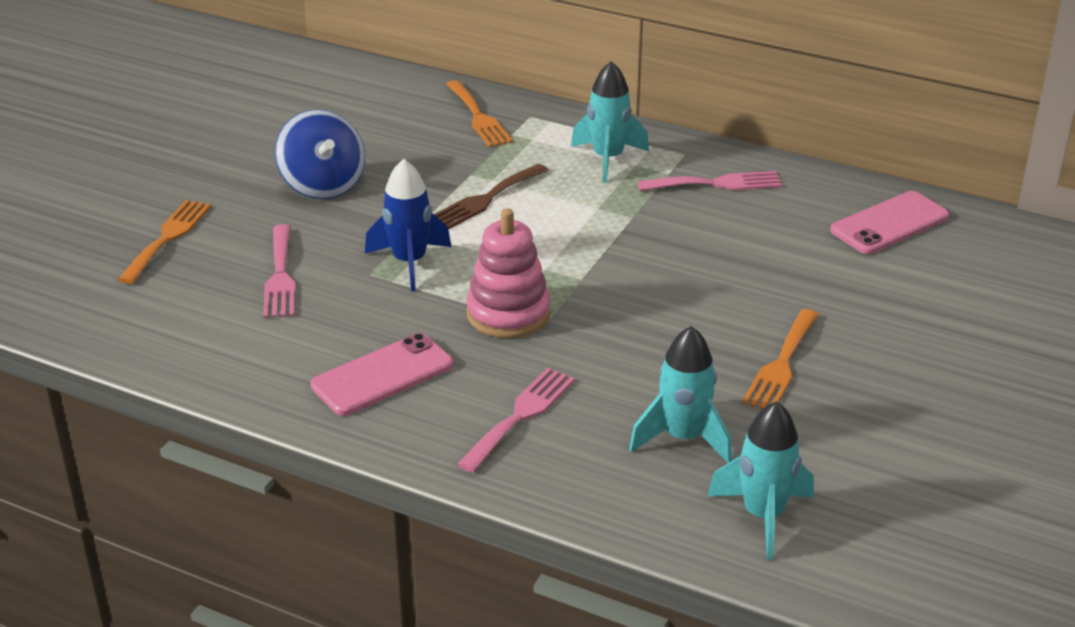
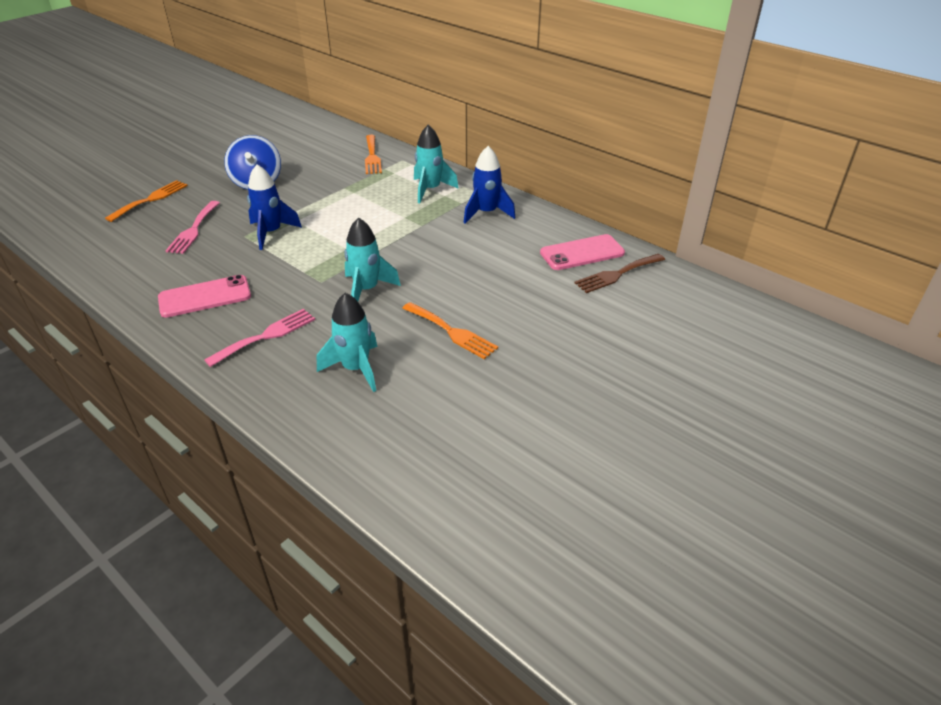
camera: 15 degrees right, 5 degrees up
(486, 199) = (342, 203): brown fork -> brown fork (617, 274)
(508, 314) = (305, 272): pink stacking toy -> none
(716, 183) = (486, 213): pink fork -> blue rocket
(763, 516) = (371, 432): turquoise rocket -> turquoise rocket (367, 290)
(781, 365) = (452, 332): orange fork -> orange fork turned 90 degrees counterclockwise

